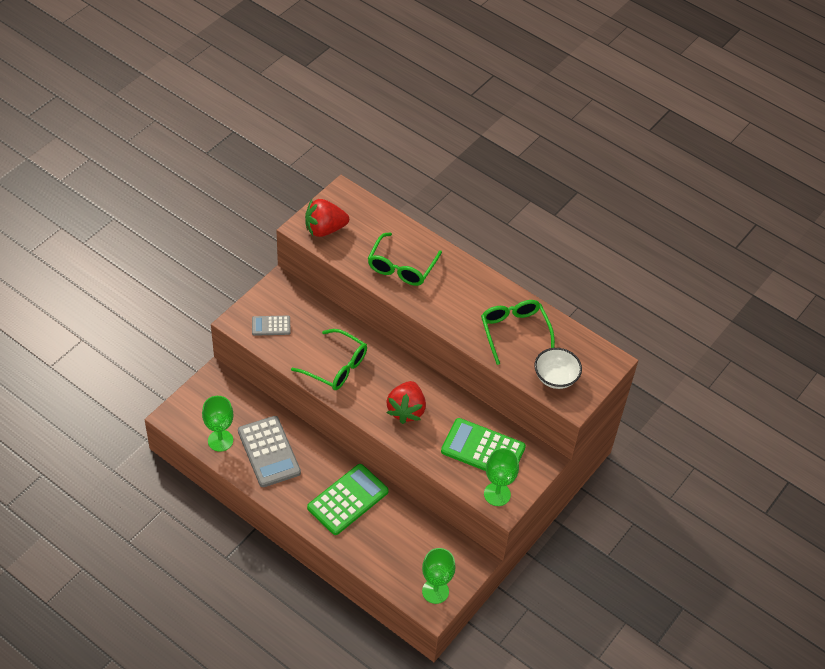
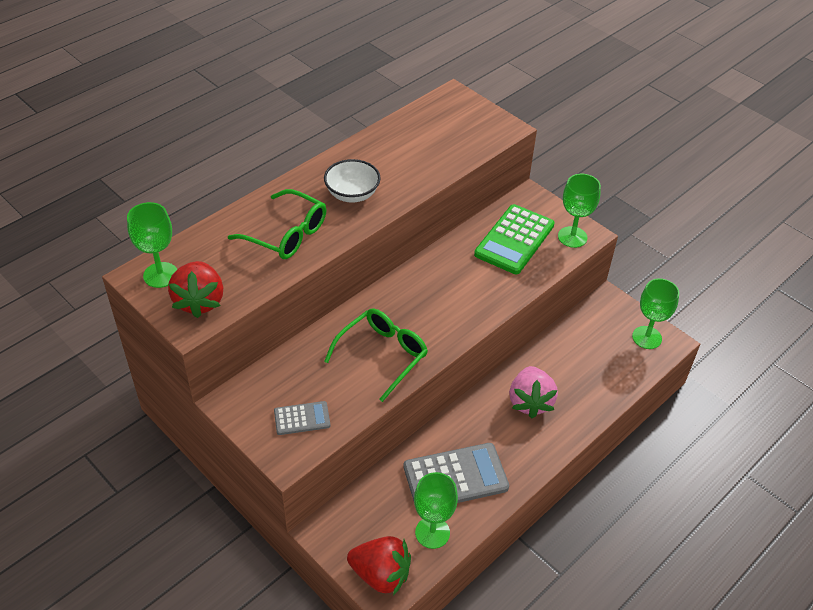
camera: 80 degrees left, 5 degrees down
(271, 326) = (302, 418): grey calculator -> grey calculator turned 105 degrees counterclockwise
(346, 204) = (160, 275): none -> green goblet
(348, 500) = (530, 402): green calculator -> pink strawberry
(406, 410) = (456, 296): red strawberry -> red strawberry (380, 574)
(514, 332) = (405, 155): green glasses -> none
(555, 377) = (471, 135): white bowl -> white bowl (352, 194)

